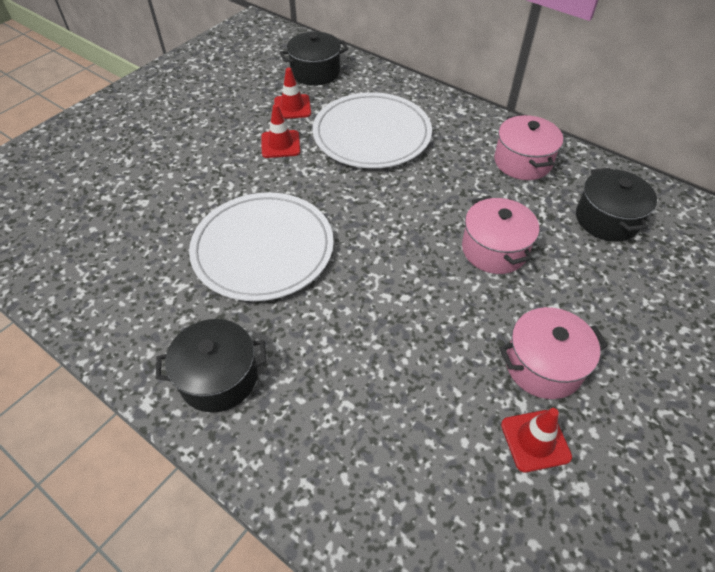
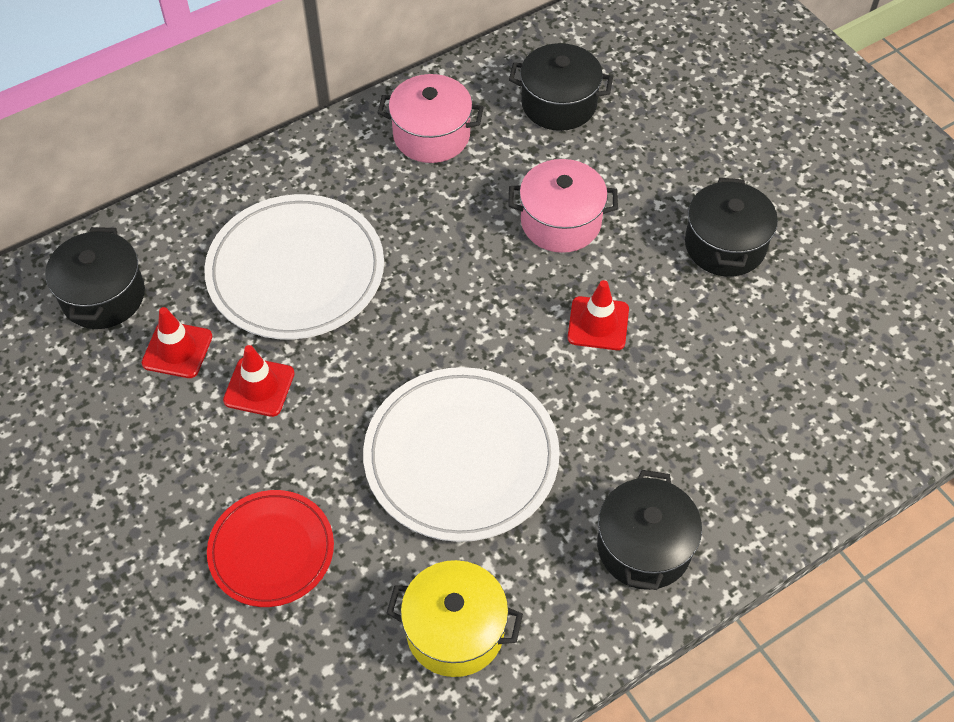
camera: 70 degrees left, 5 degrees up
(128, 282) = (455, 631): none -> yellow pot
(169, 182) = (271, 550): none -> red plate
(535, 440) = (801, 287): red traffic cone -> red traffic cone (598, 323)
(543, 365) = (725, 245): pink pot -> black pot

